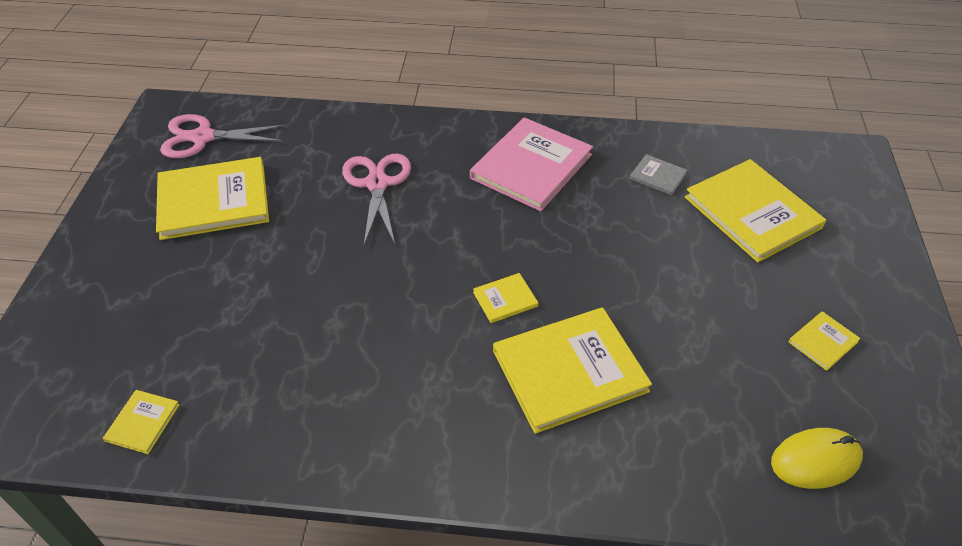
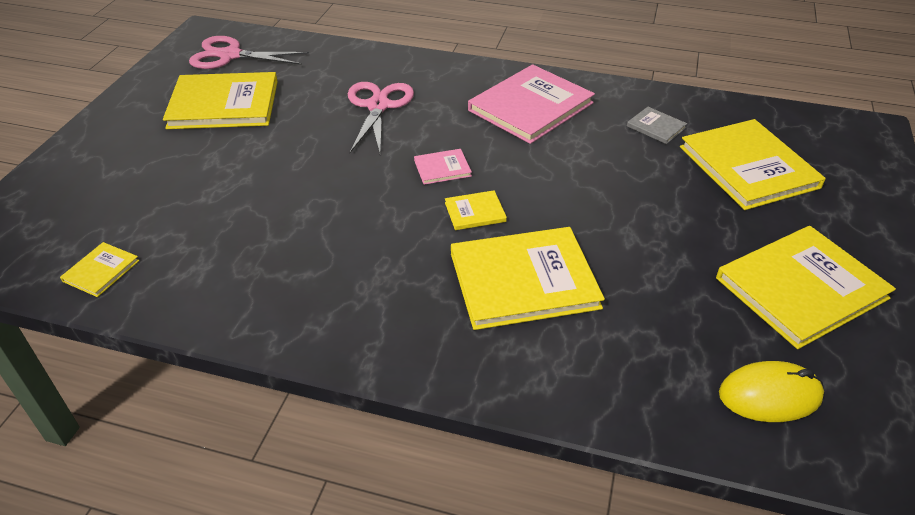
camera: 10 degrees right, 5 degrees down
(461, 251) = (442, 168): none -> pink book
(823, 342) = (801, 288): yellow book -> yellow book, size x2.22

